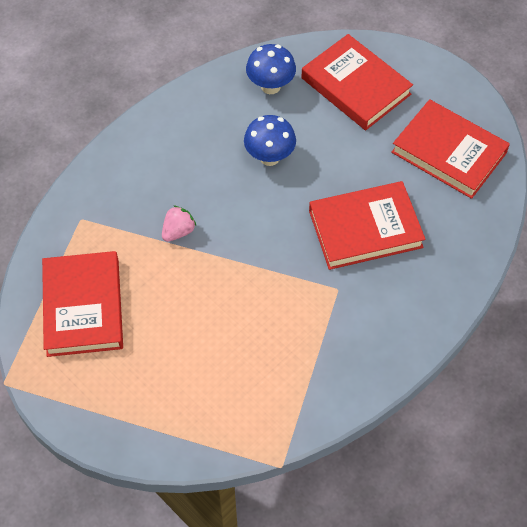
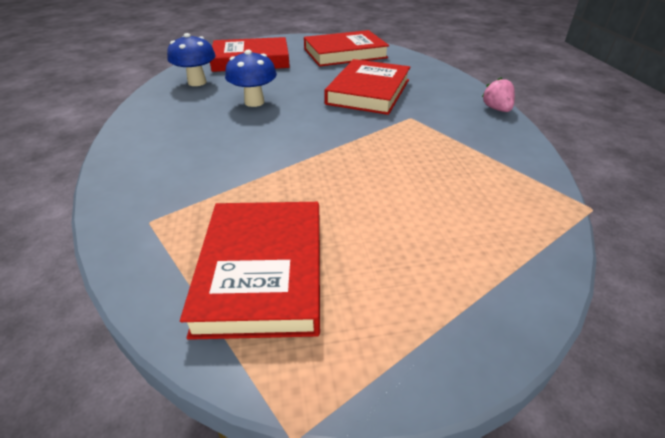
camera: 55 degrees left, 20 degrees down
(83, 307) = (262, 271): red book -> red book turned 60 degrees clockwise
(178, 231) = (258, 166): pink strawberry -> pink strawberry (496, 109)

